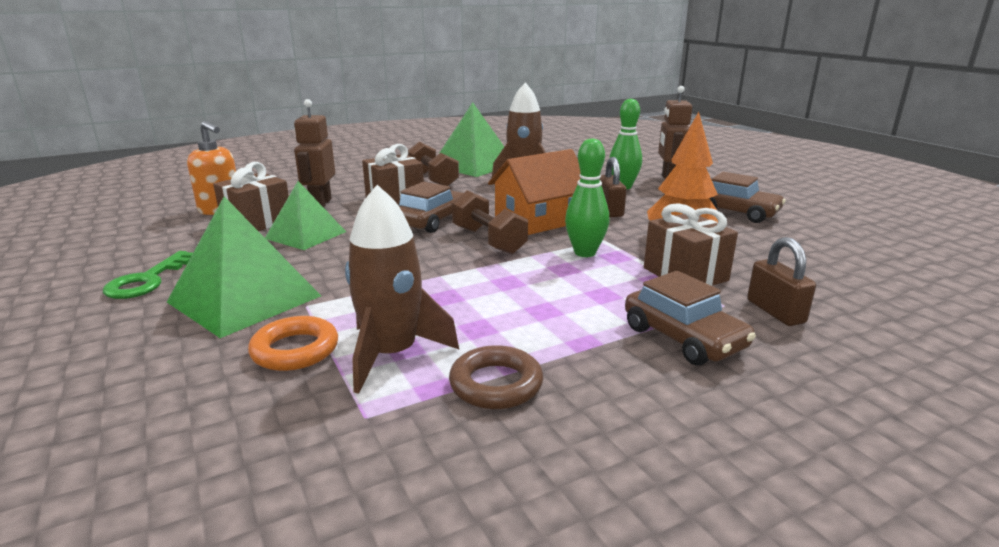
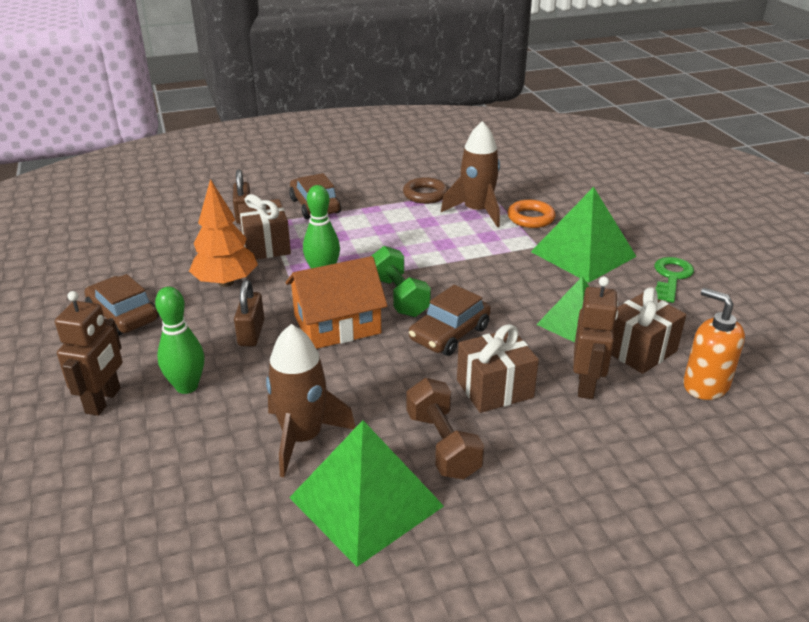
camera: 170 degrees left, 10 degrees up
(488, 241) = (399, 297): brown dumbbell -> green dumbbell

